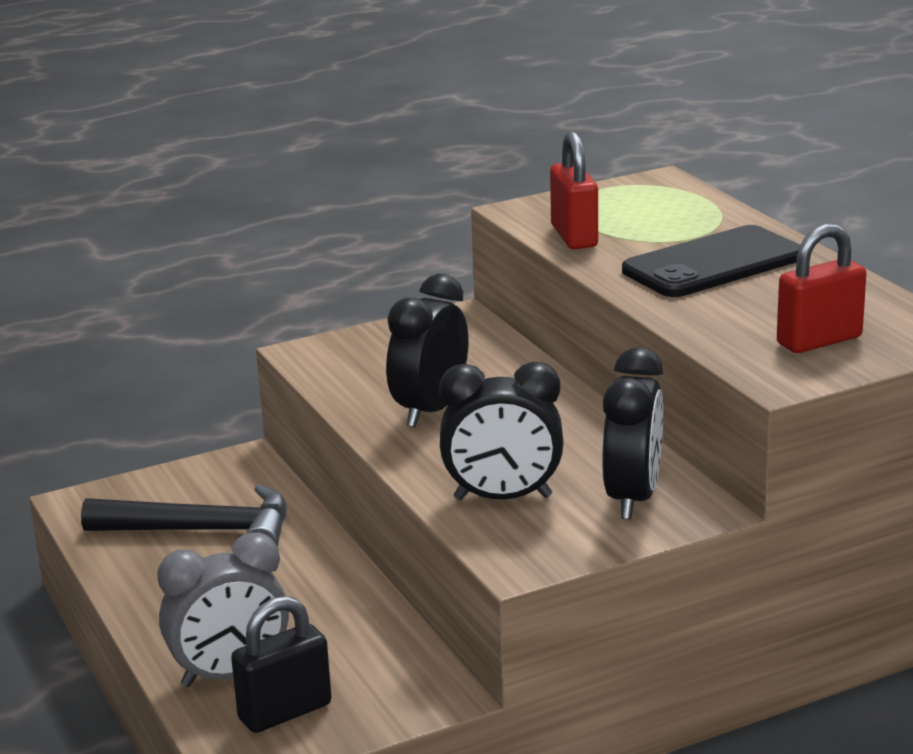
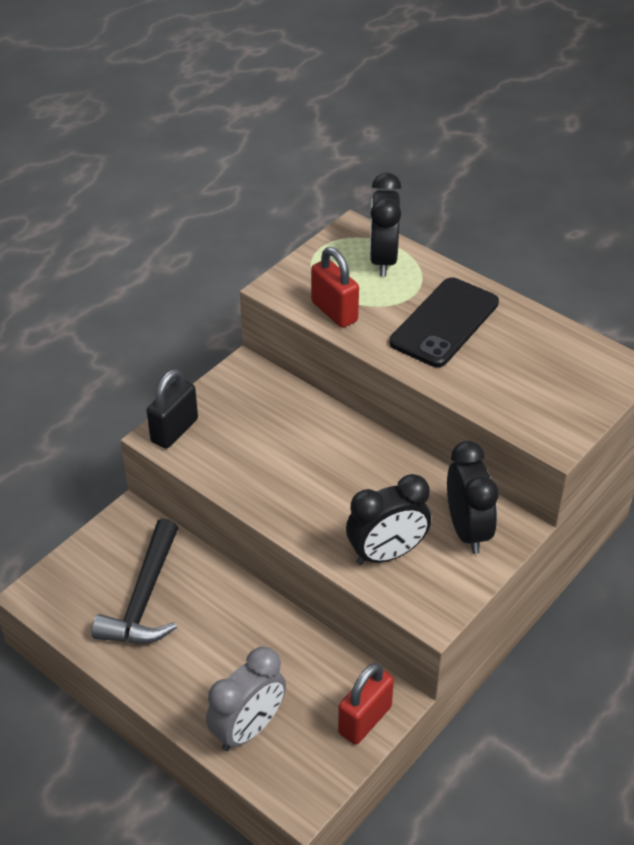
camera: 25 degrees left, 20 degrees up
(202, 531) = (144, 598): black hammer -> black hammer turned 120 degrees clockwise
(285, 712) = (304, 750): black padlock -> black padlock (174, 430)
(430, 410) = (286, 477): black clock -> black clock (383, 260)
(819, 341) = (557, 393): red padlock -> red padlock (365, 720)

